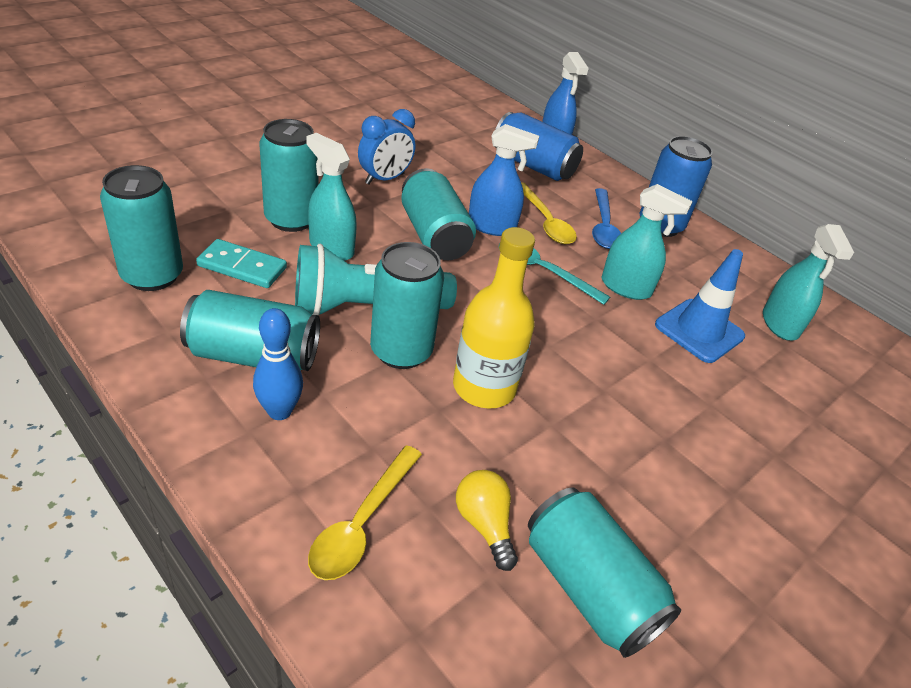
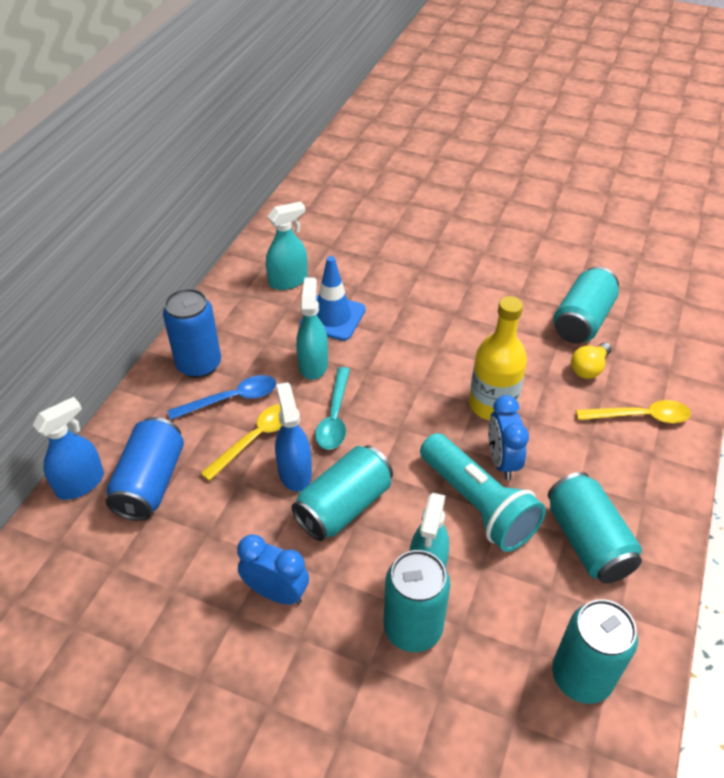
camera: 110 degrees left, 5 degrees up
(242, 267) = (510, 618): turquoise domino -> none
(279, 411) = (614, 496): blue bowling pin -> none
(401, 351) = (502, 461): turquoise can -> blue clock

